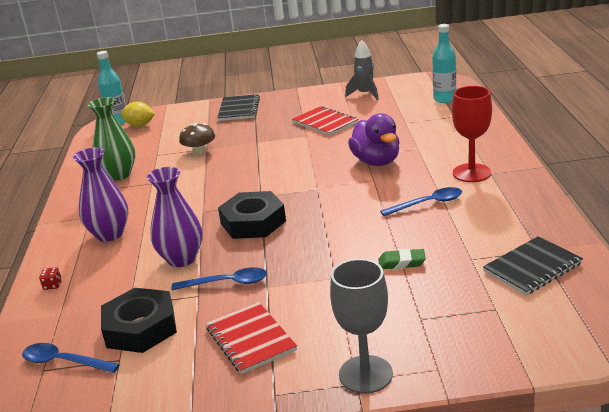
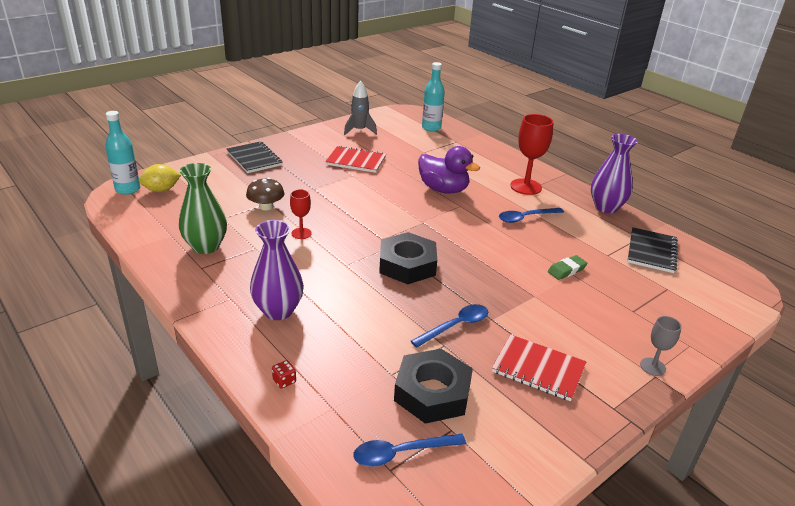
camera: 40 degrees left, 5 degrees up
(181, 259) = (385, 316): purple vase -> purple vase (606, 207)
(200, 178) = (301, 233): none -> red goblet
(365, 374) = (652, 367): grey goblet -> grey goblet, size x0.55
(428, 204) = (526, 218): blue spoon -> blue spoon turned 150 degrees counterclockwise

